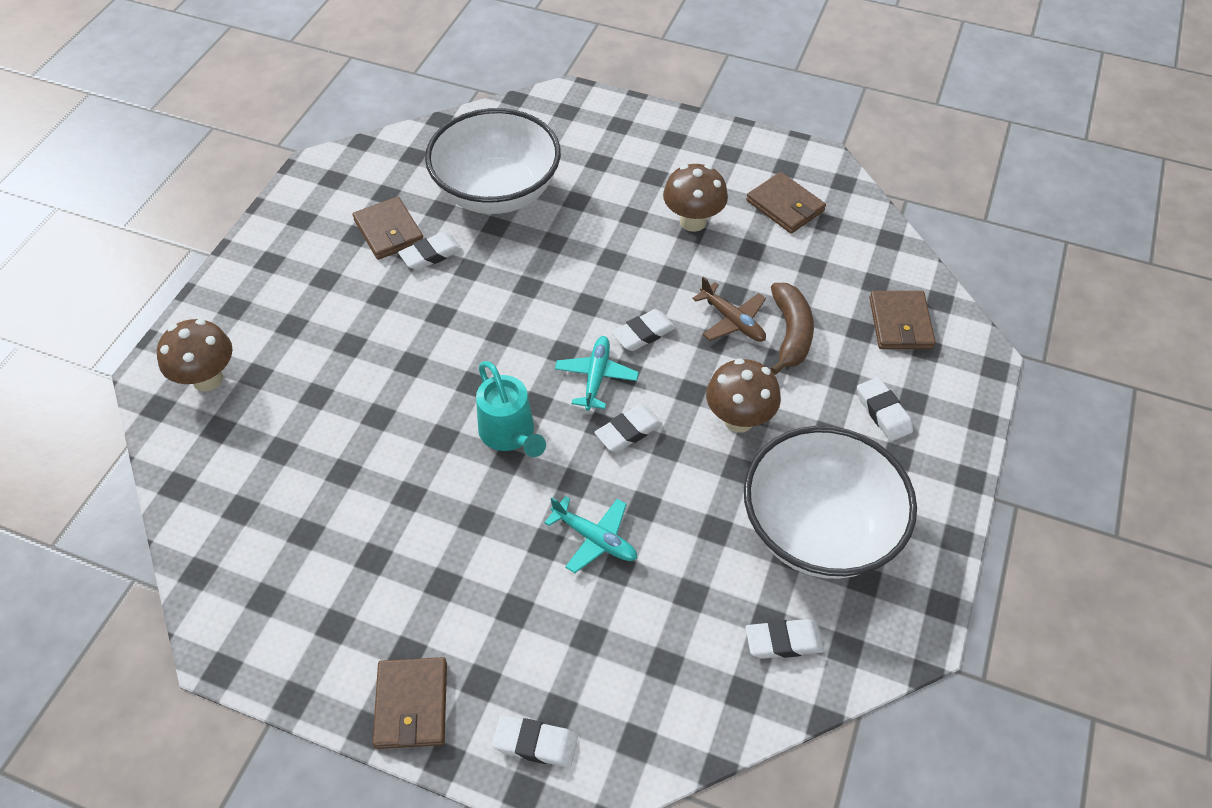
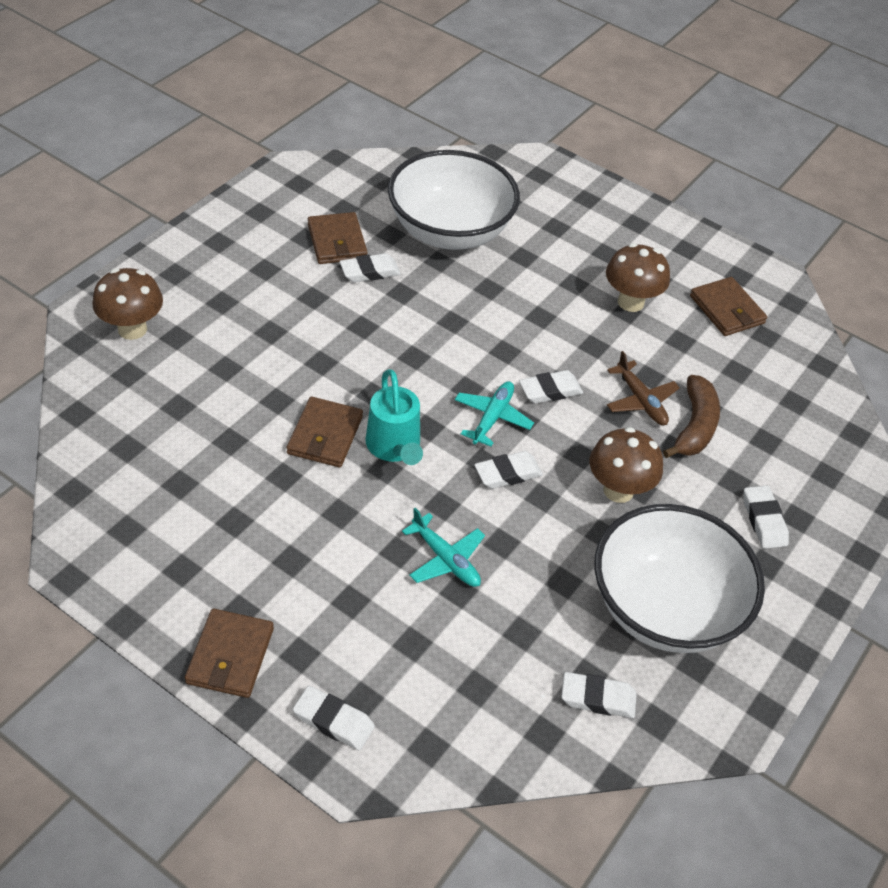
camera: 10 degrees right, 5 degrees down
(900, 323) = (808, 444): brown wallet -> brown wallet (325, 435)

